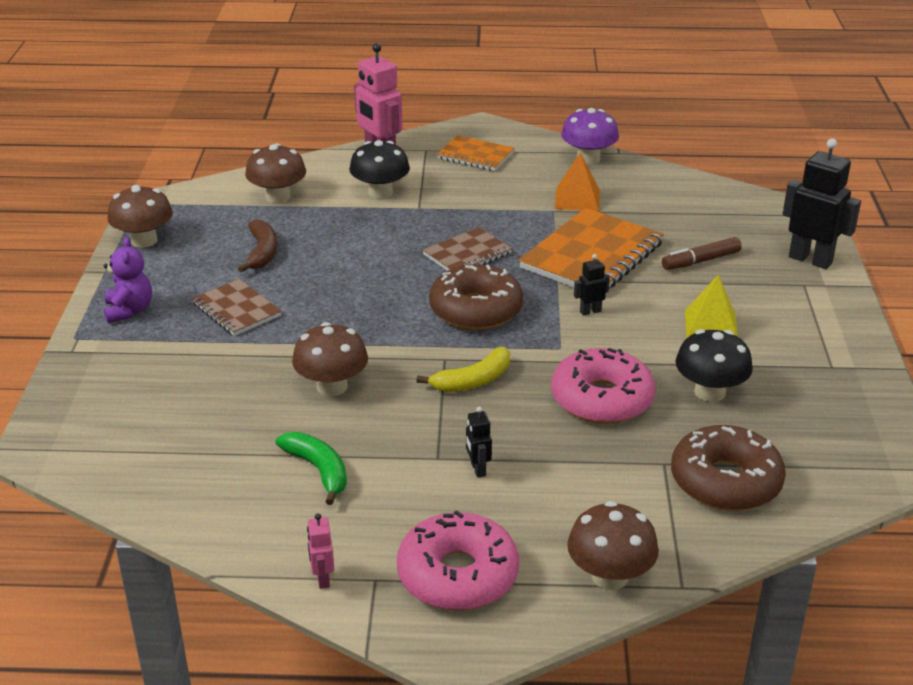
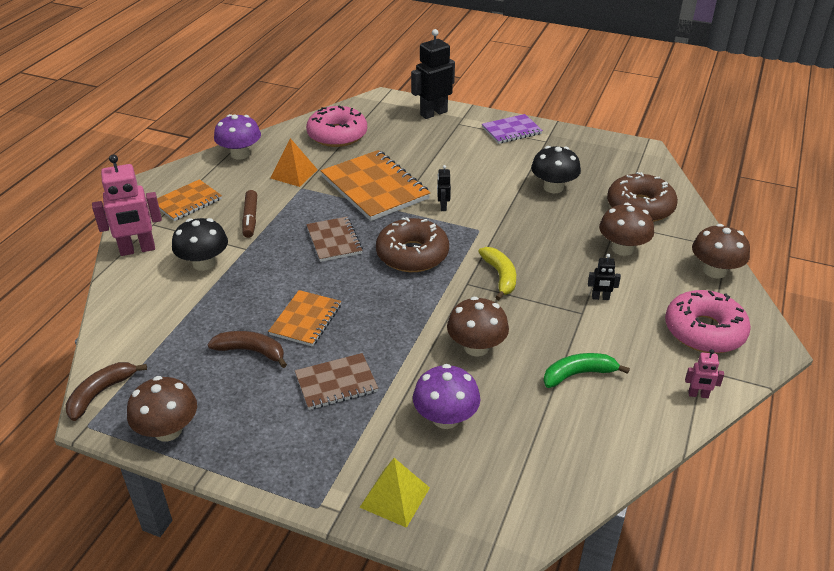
camera: 70 degrees left, 5 degrees up
(129, 311) = (293, 458): purple teddy bear -> none
(177, 197) = (101, 393): none -> brown banana
(211, 387) = (445, 418): none -> purple mushroom
(278, 197) = (159, 324): brown mushroom -> brown mushroom (622, 248)
(323, 270) = (306, 320): none -> orange notebook
(601, 399) = (544, 228): pink donut -> pink donut (337, 135)
(700, 261) = (409, 149): brown marker -> brown marker (250, 219)
(711, 326) = (485, 167): yellow pyramid -> yellow pyramid (395, 497)
(829, 331) = (511, 131): none -> purple notebook

